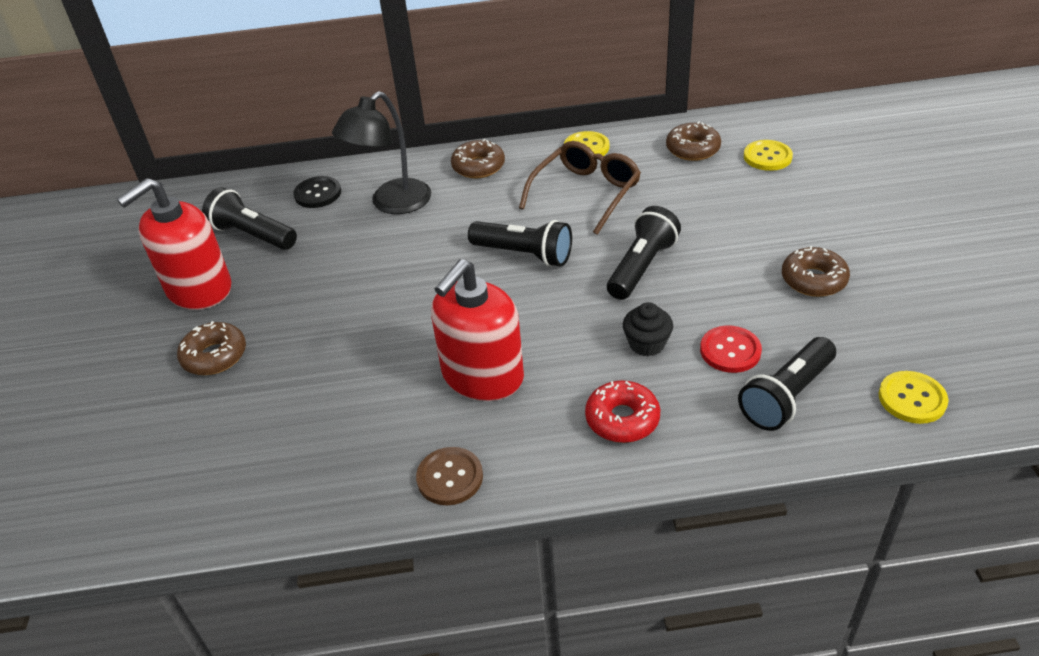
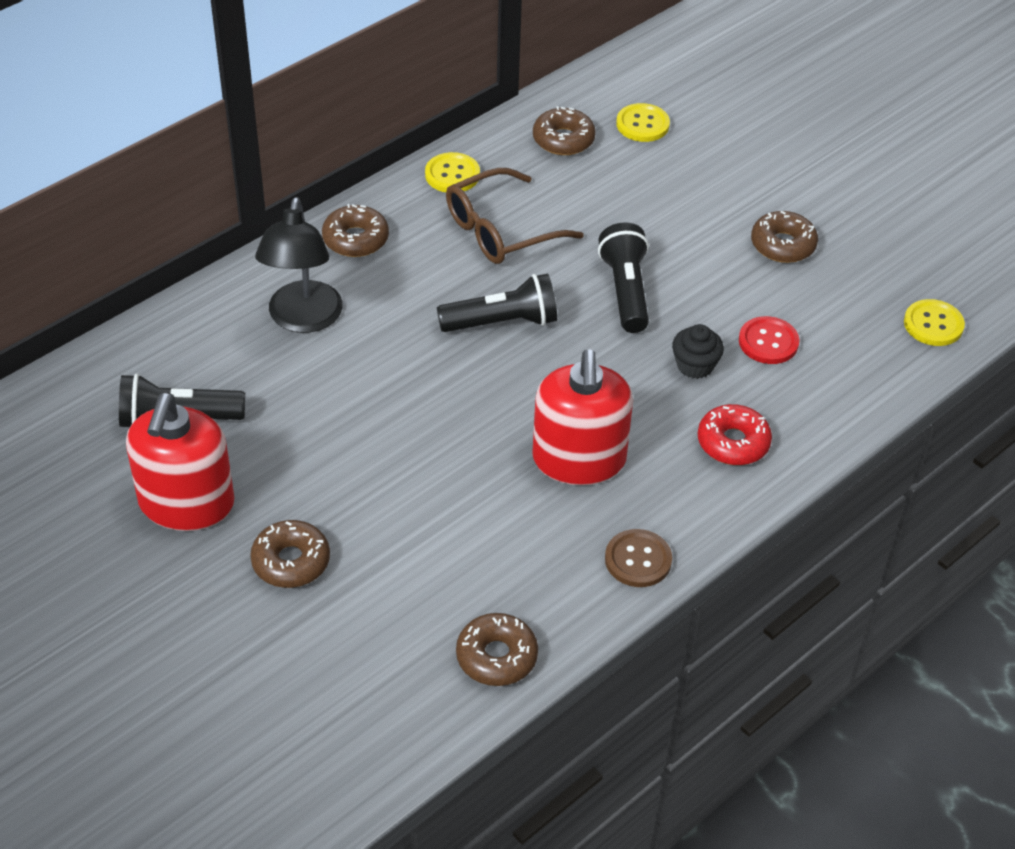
camera: 40 degrees left, 5 degrees up
(268, 498) = (496, 657): none -> brown donut
(318, 194) = (200, 340): black button -> none
(585, 193) = (501, 230): brown glasses -> brown glasses turned 120 degrees counterclockwise
(786, 396) = (842, 364): black flashlight -> none

